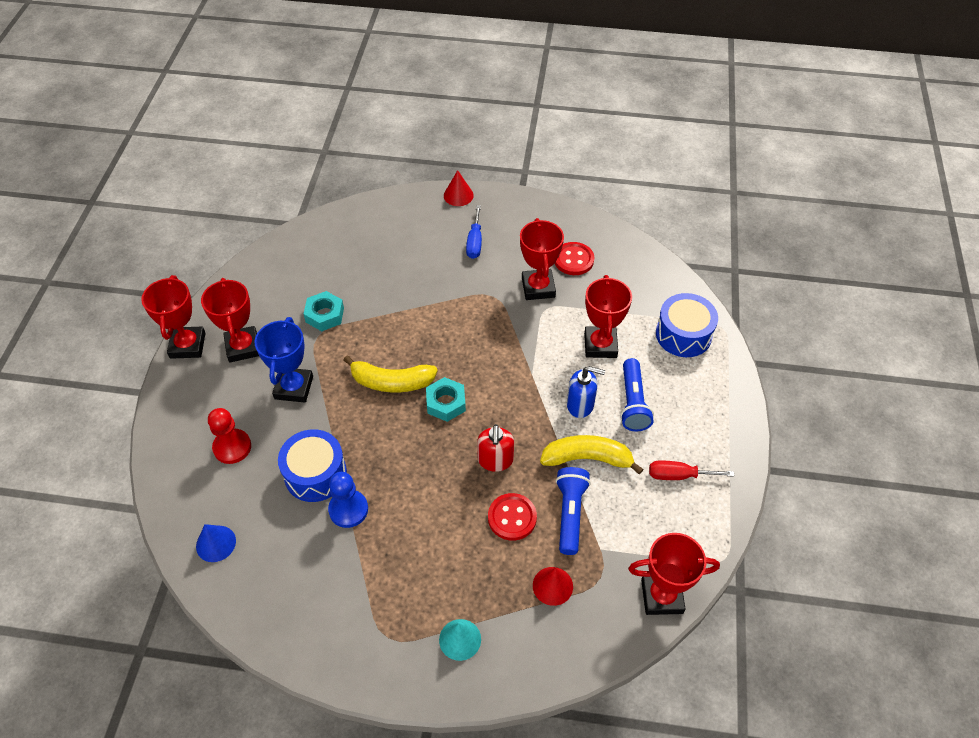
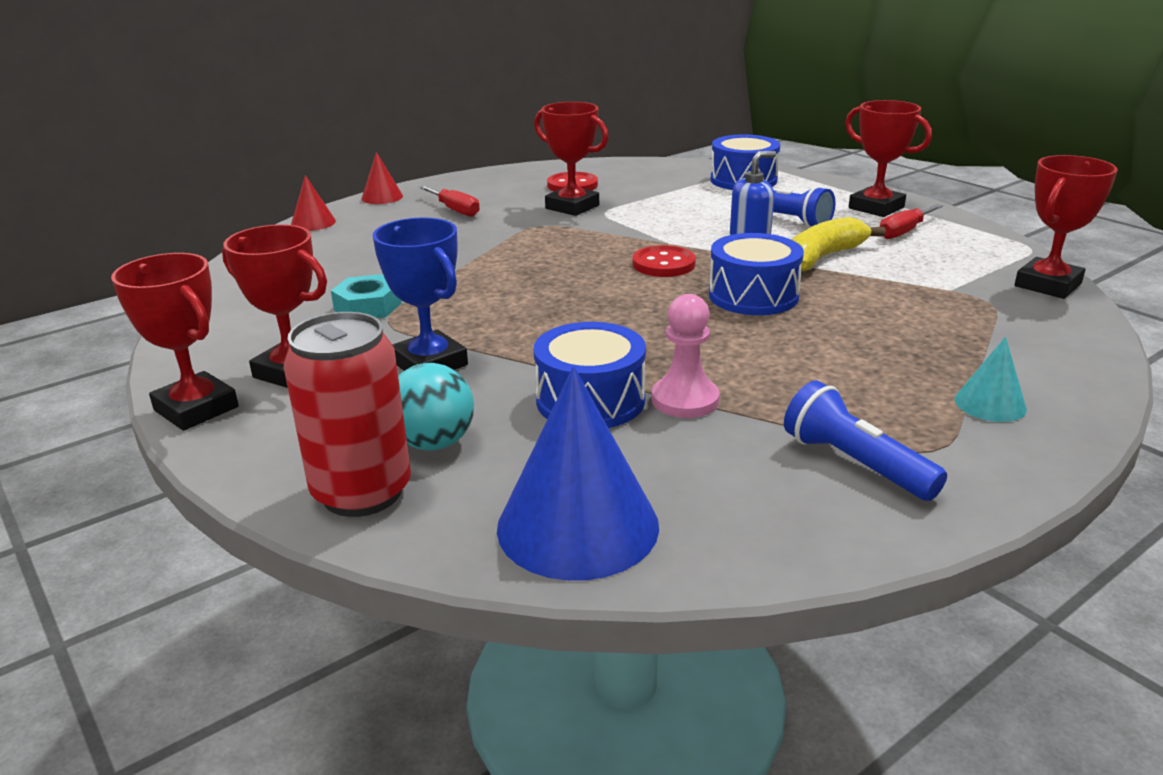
camera: 45 degrees left, 25 degrees down
(179, 455) = (362, 492): none -> red can
(216, 543) = (577, 526): blue cone -> blue cone, size x2.01
(232, 447) = (434, 443): red pawn -> turquoise ball
(348, 509) = (685, 400): blue pawn -> pink pawn
(391, 382) = (543, 307): yellow banana -> none
(446, 403) = (629, 291): turquoise nut -> none
(474, 242) = (455, 210): blue screwdriver -> red screwdriver
(495, 460) = (753, 296): red soap dispenser -> blue drum
(512, 518) = (846, 315): red button -> red button (663, 264)
(552, 586) = (970, 327): red cone -> red cone (313, 223)
(570, 514) = (883, 287): blue flashlight -> blue flashlight (855, 463)
(600, 345) = (693, 209): red trophy -> red trophy (876, 208)

